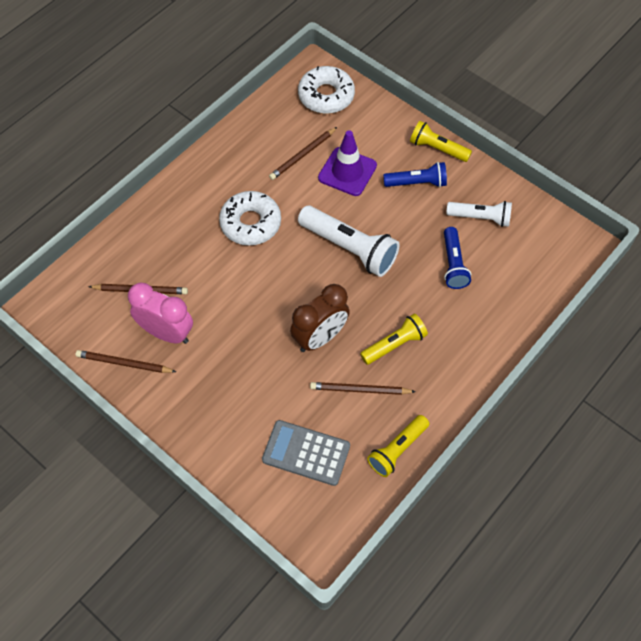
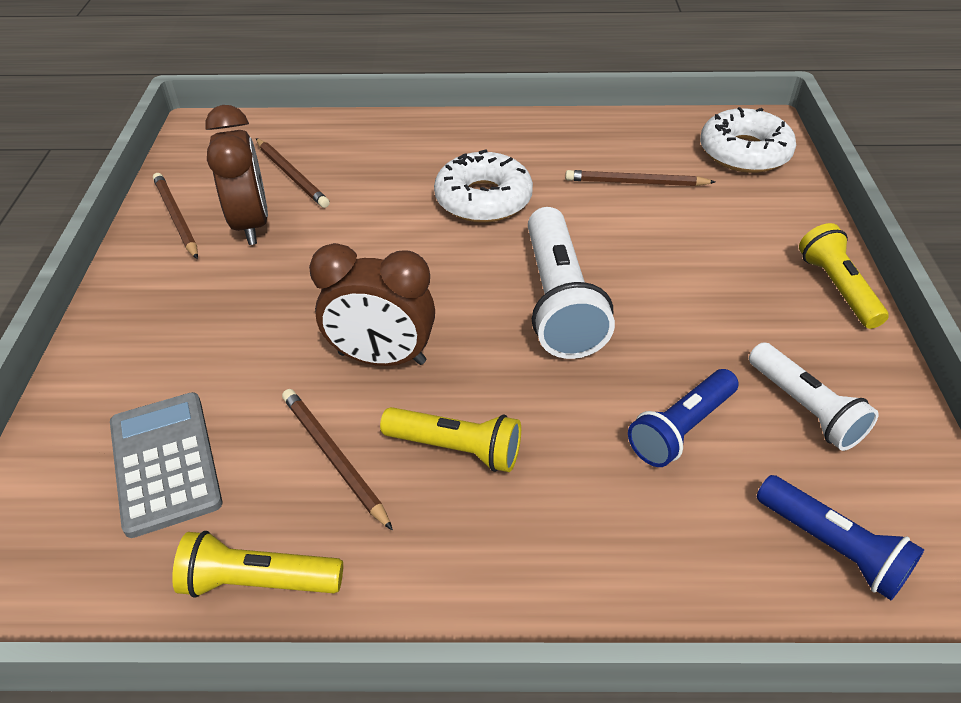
camera: 50 degrees right, 15 degrees down
(167, 333) = (251, 224): pink clock -> brown clock
(347, 172) = (669, 230): purple traffic cone -> none
(417, 183) = (753, 302): blue flashlight -> blue flashlight (832, 547)

